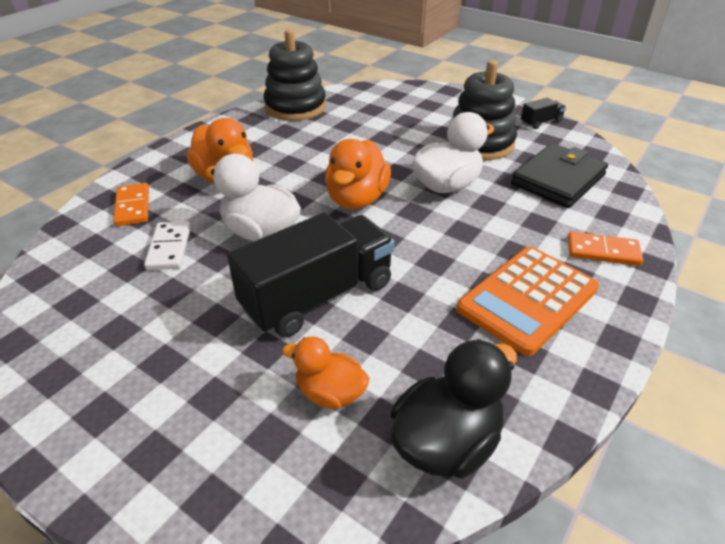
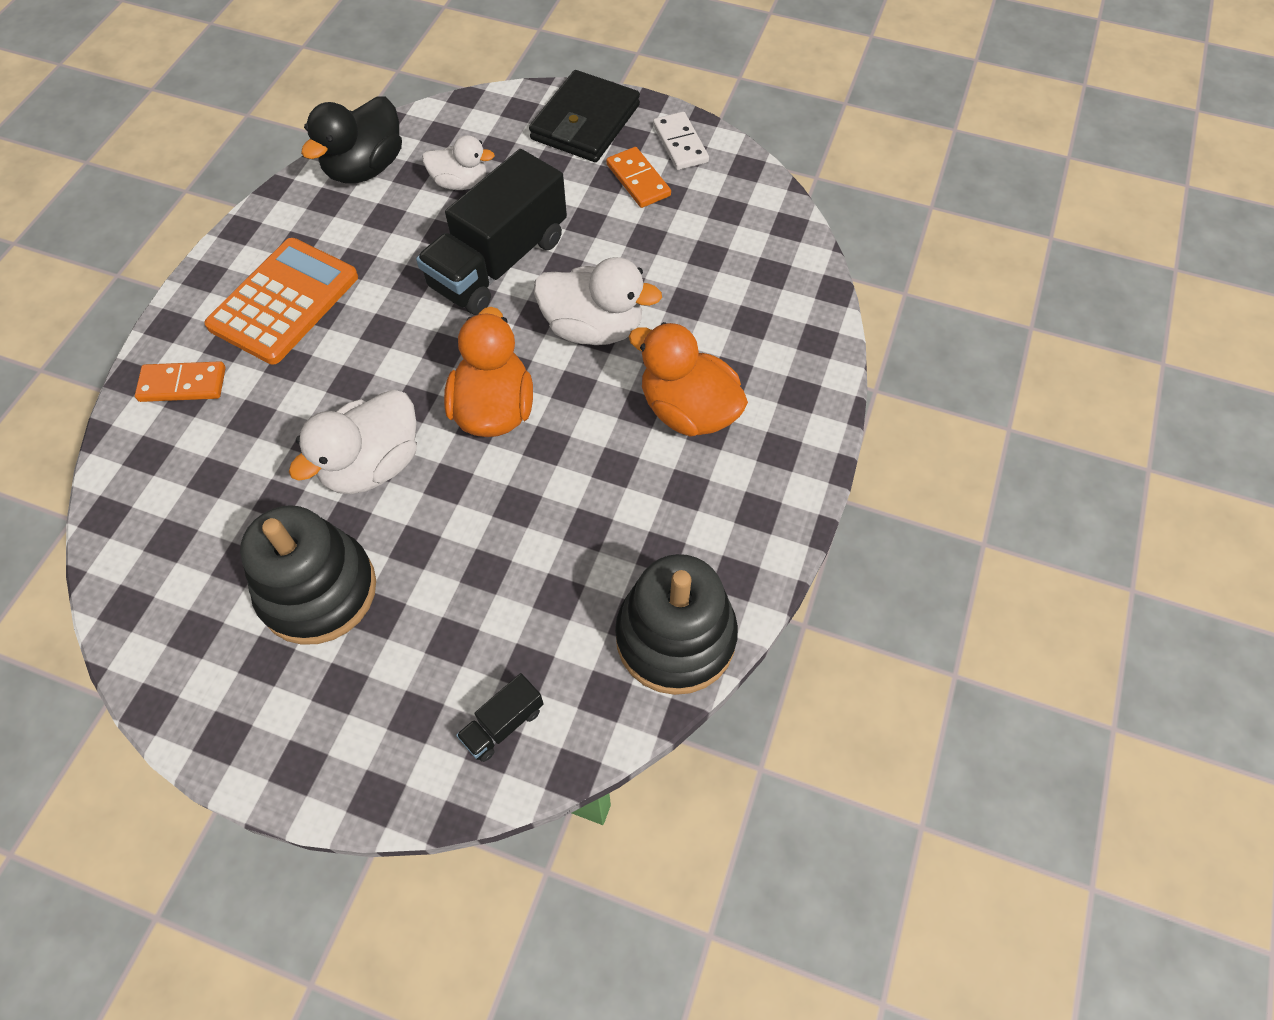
camera: 165 degrees right, 20 degrees up
(133, 207) = (772, 334): orange domino -> orange domino (638, 180)
(169, 248) = (684, 286): white domino -> white domino (680, 144)
(330, 393) = (460, 182): orange duck -> white duck
(541, 122) = (195, 694): black truck -> black truck (503, 724)
(558, 180) = (204, 516): black wallet -> black wallet (585, 122)

